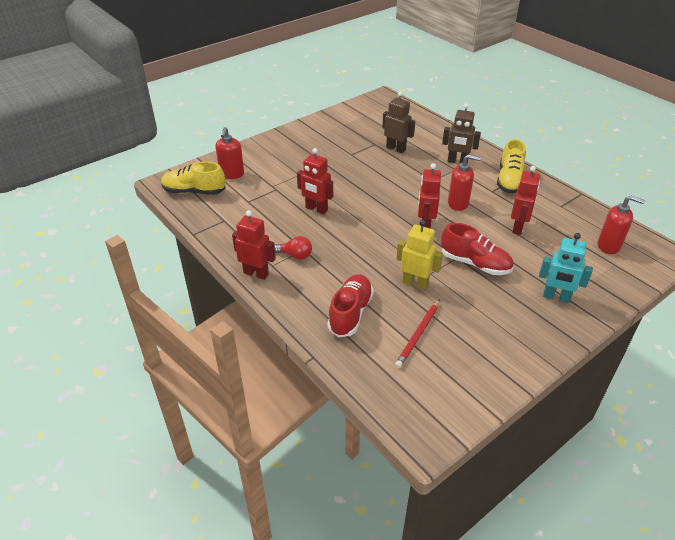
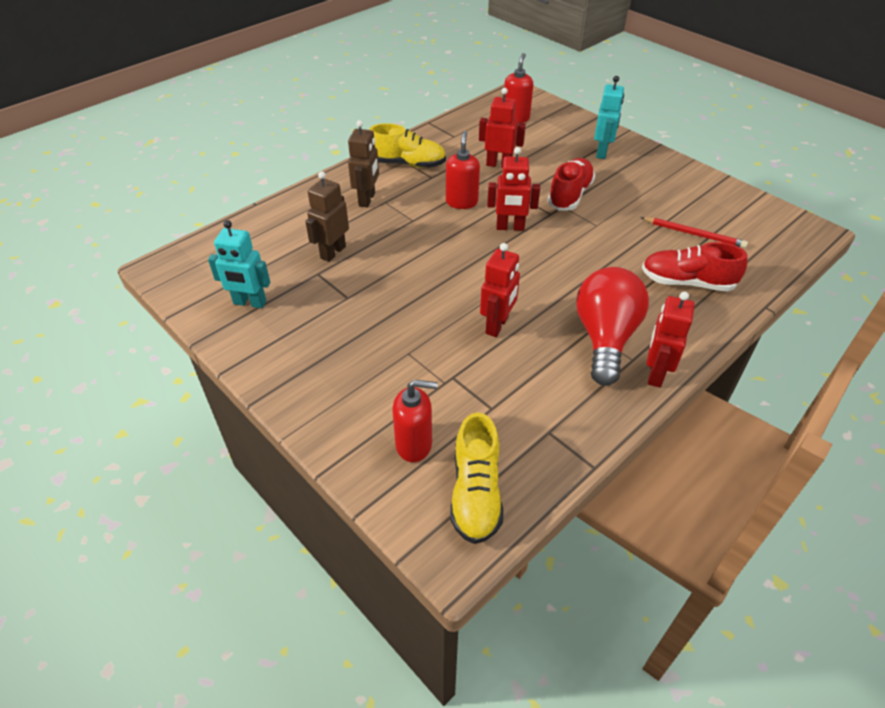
camera: 95 degrees left, 5 degrees up
(295, 255) = (605, 338): red light bulb -> red light bulb, size x2.14
(350, 123) = (249, 303): none -> turquoise robot
(415, 283) = (617, 235): yellow robot -> none

